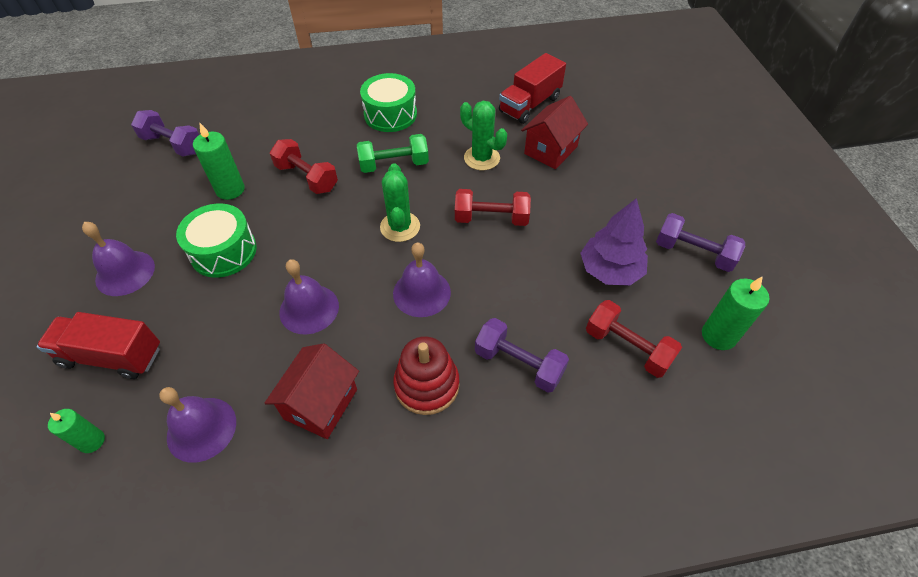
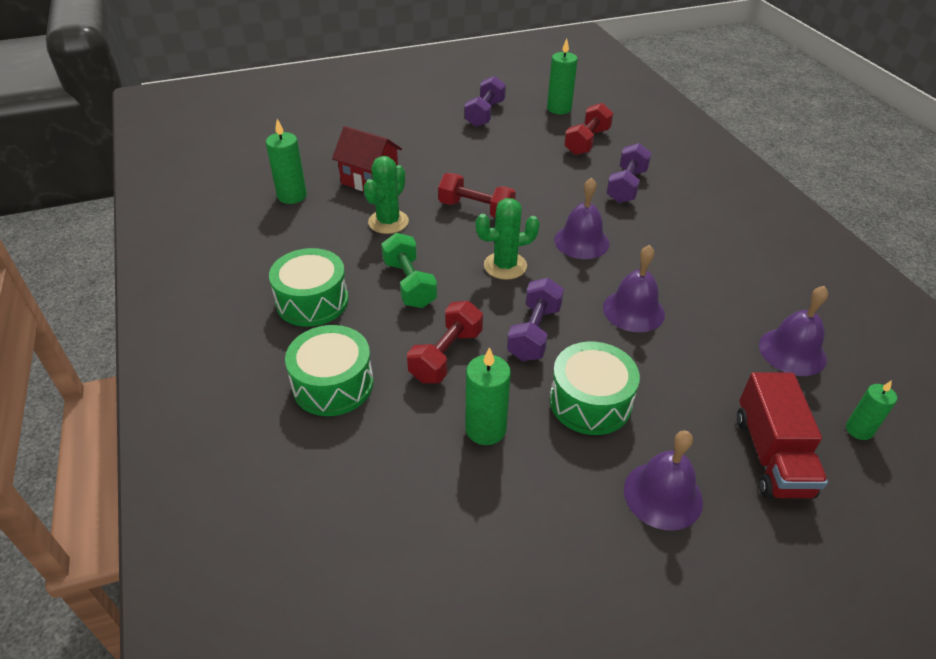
camera: 100 degrees left, 10 degrees down
(173, 145) = (400, 543): purple dumbbell -> purple dumbbell (534, 333)
(304, 122) = (333, 384): none -> green drum
(321, 404) = (722, 282): red house -> none
(427, 385) = (670, 228): red stacking toy -> none
(491, 218) = (476, 209): red dumbbell -> red dumbbell turned 60 degrees counterclockwise
(530, 104) = (292, 196): red truck -> green candle
(610, 270) = (516, 148): purple tree -> none

